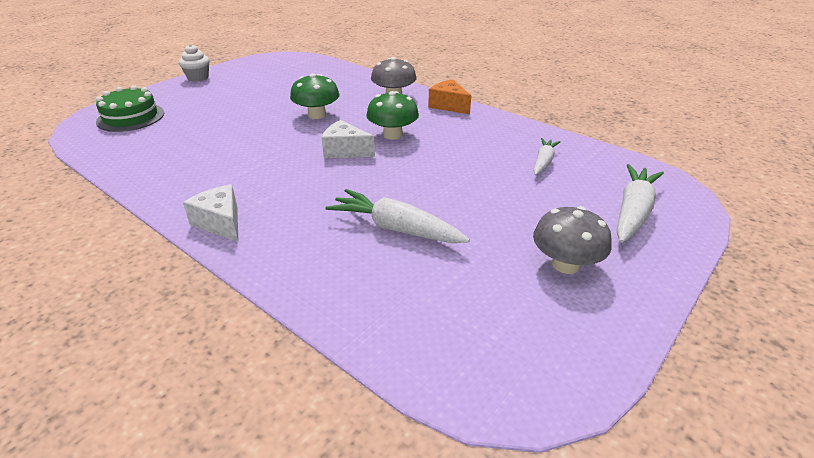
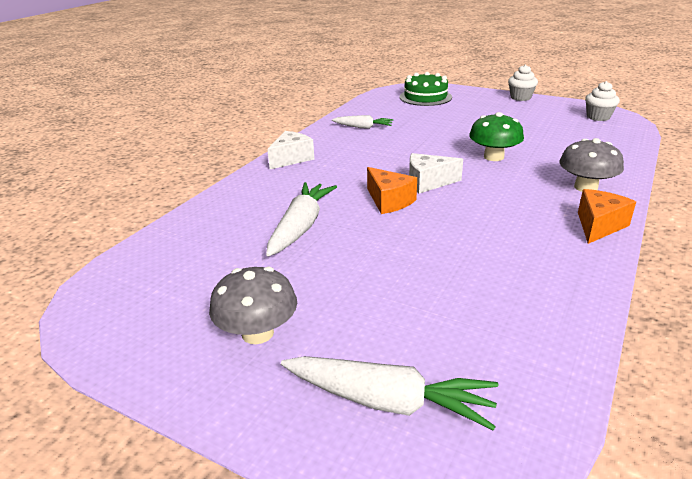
camera: 80 degrees right, 5 degrees down
(278, 63) = (598, 117): none -> white cupcake
(345, 151) = (428, 182): white cheese -> white cheese turned 105 degrees counterclockwise
(369, 174) = (389, 201): none -> orange cheese
(393, 135) = (482, 201): green mushroom -> none
(543, 162) = (488, 313): white carrot -> white carrot (363, 127)

